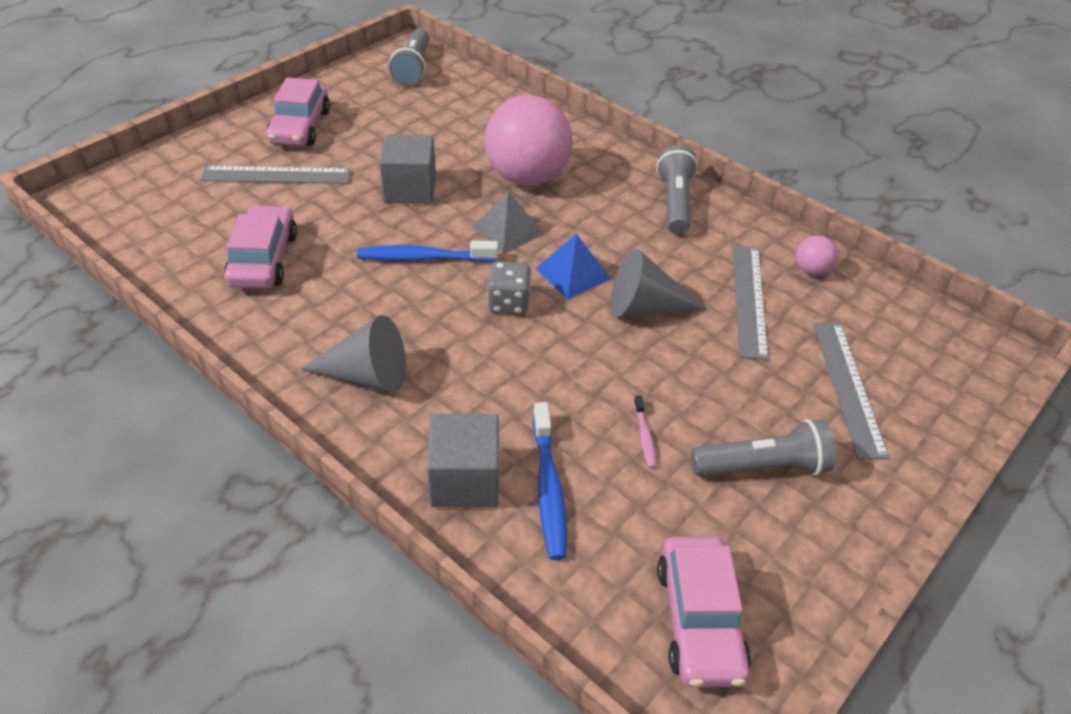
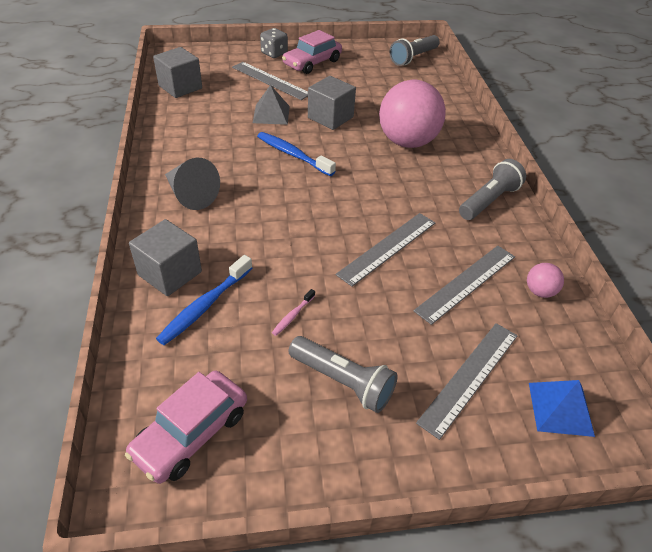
camera: 40 degrees right, 0 degrees up
(162, 242) = (180, 87): none -> grey cube
(264, 259) = (214, 116): pink car -> none
(507, 230) = (358, 164): grey pyramid -> grey pyramid (271, 114)
(509, 303) = (309, 201): grey dice -> grey dice (274, 53)
(573, 273) = (367, 206): blue pyramid -> blue pyramid (560, 408)
(645, 307) = (388, 248): grey cone -> grey ruler

